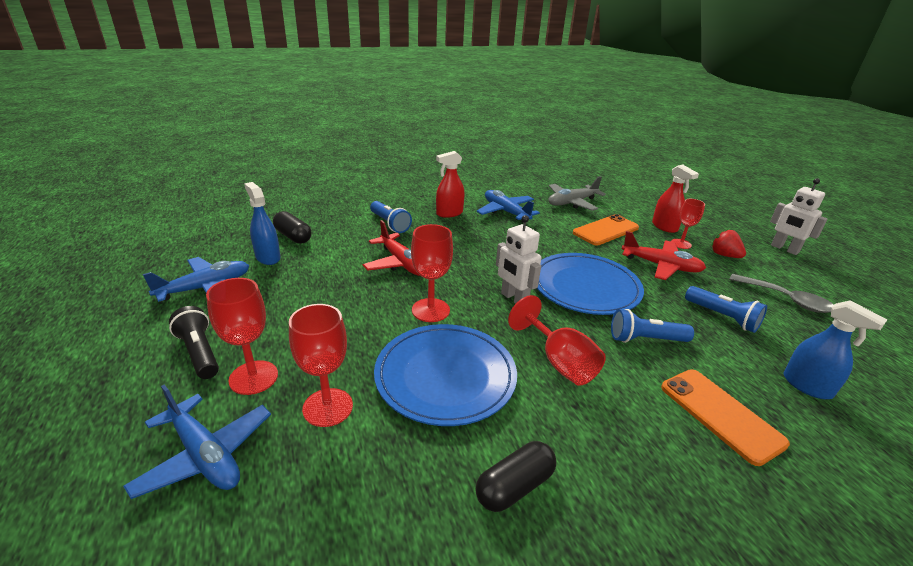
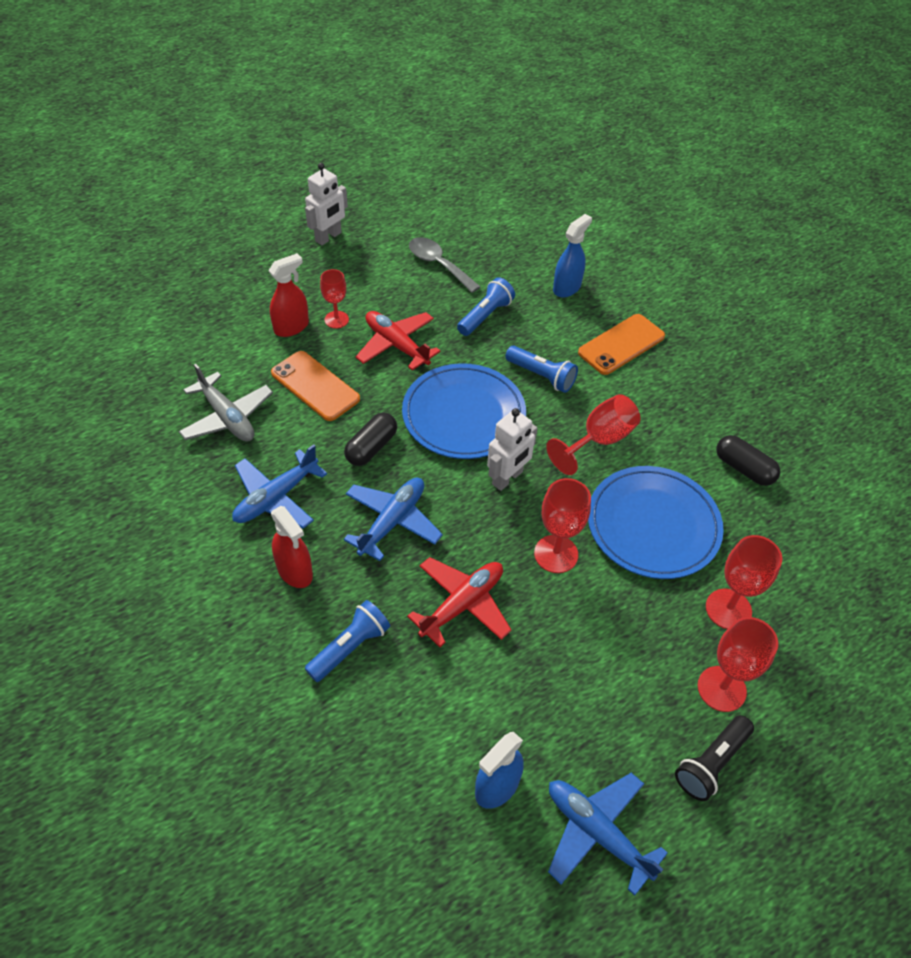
camera: 100 degrees left, 20 degrees up
(205, 455) = (816, 684): blue plane -> blue plane (392, 522)
(293, 236) = (424, 778): black capsule -> black capsule (371, 447)
(645, 339) = (542, 376): blue flashlight -> blue flashlight turned 45 degrees counterclockwise
(661, 266) = (396, 345): red plane -> red plane turned 60 degrees counterclockwise
(724, 255) = (357, 288): red strawberry -> none
(786, 299) = (438, 264): grey spoon -> grey spoon turned 75 degrees counterclockwise

